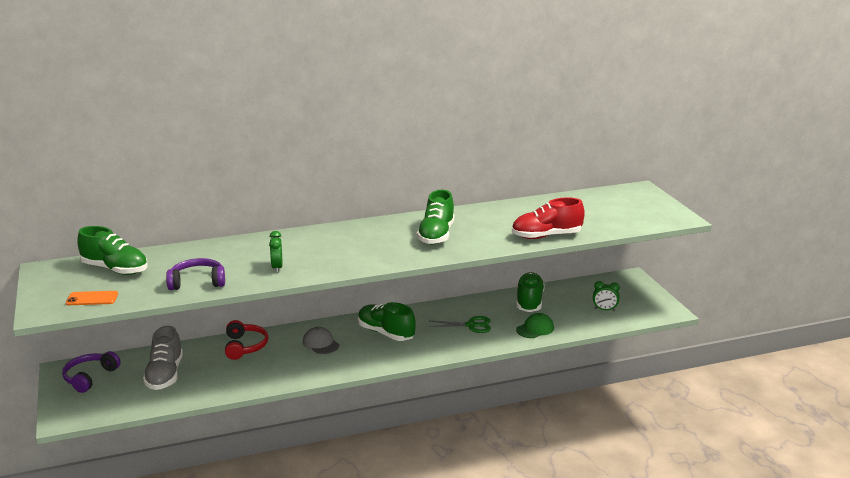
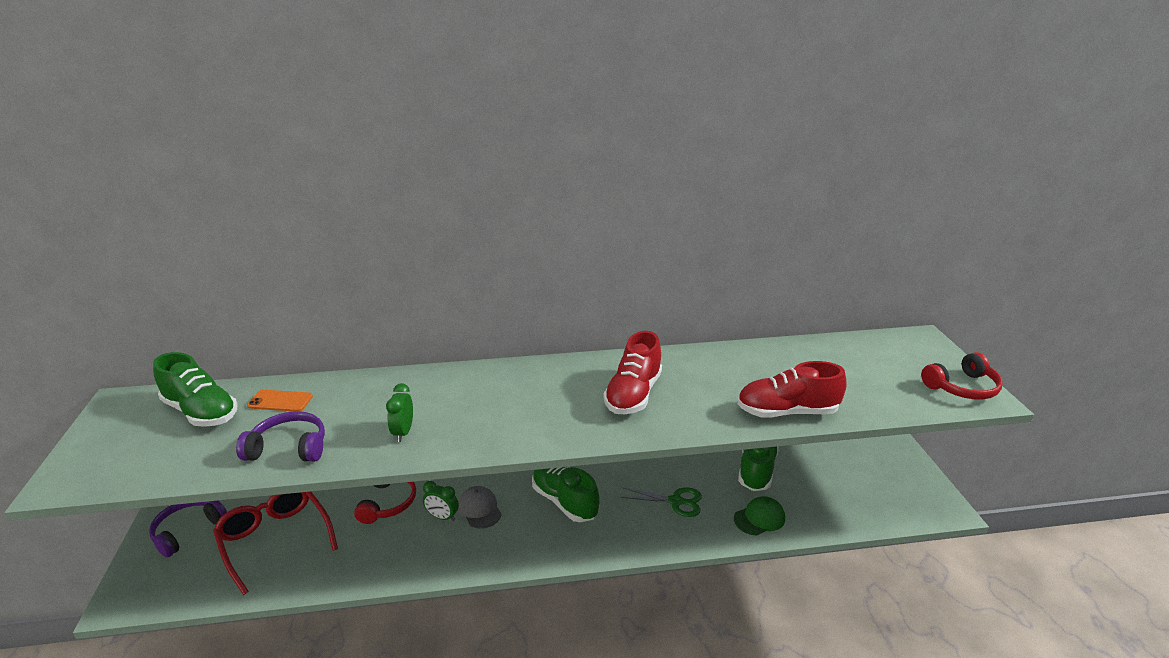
camera: 10 degrees right, 5 degrees up
(92, 298) = (140, 463): orange phone -> orange phone (280, 401)
(165, 375) = (275, 539): grey shoe -> red glasses
(436, 235) = (633, 394): green shoe -> red shoe
(604, 309) = (856, 495): green clock -> green clock (442, 517)
(665, 214) = (962, 387): none -> red headphones

